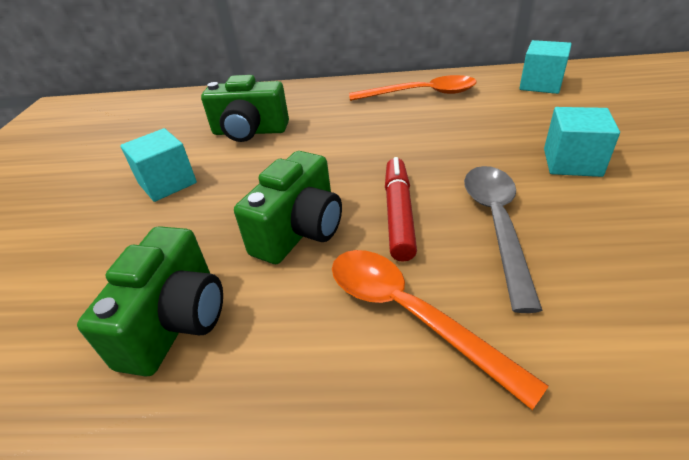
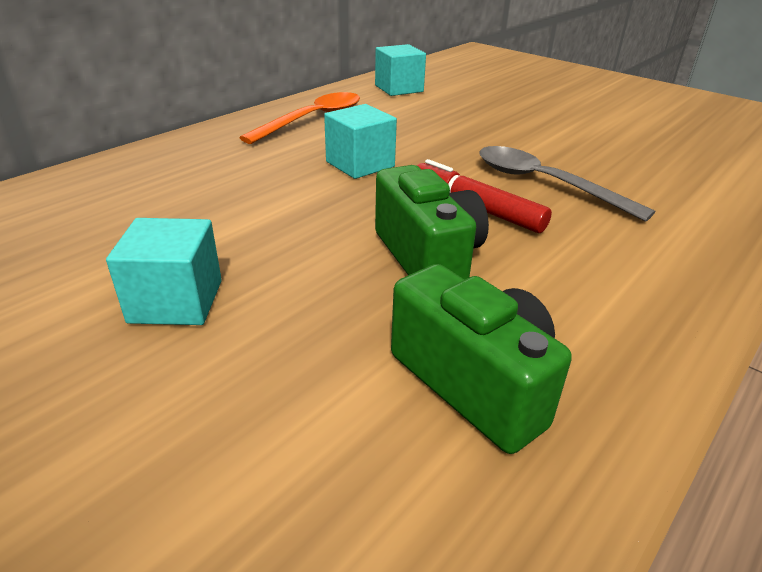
camera: 55 degrees left, 5 degrees down
(250, 132) = (180, 210): green camera -> none
(409, 314) = (604, 258): orange spoon -> none
(572, 162) = (513, 131): turquoise cube -> turquoise cube (360, 164)

